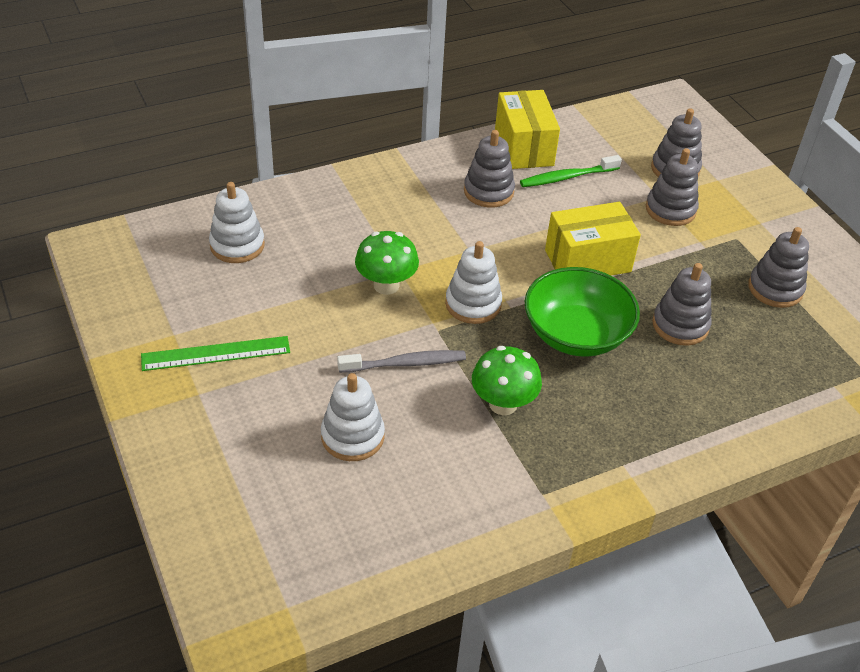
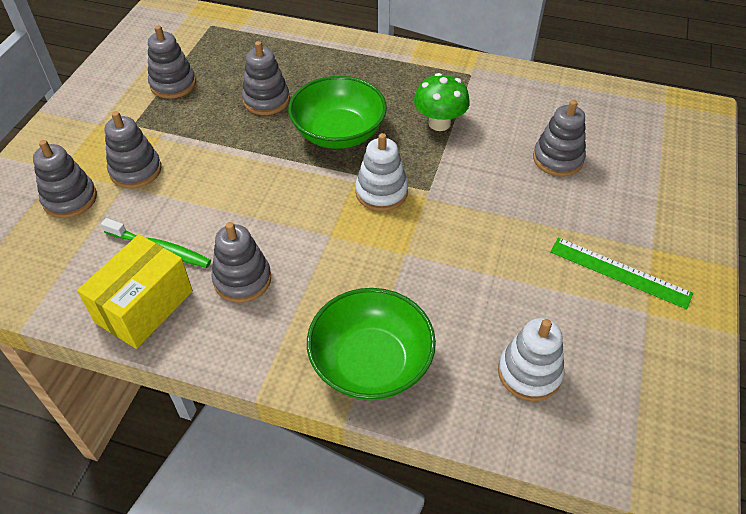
camera: 135 degrees left, 5 degrees up
(348, 196) = (371, 363): none -> green bowl
(352, 436) = (557, 159): white stacking toy -> grey stacking toy
(386, 285) = (430, 247): green mushroom -> none
(405, 363) = (477, 181): grey toothbrush -> none
(587, 261) = (257, 172): yellow box -> none

